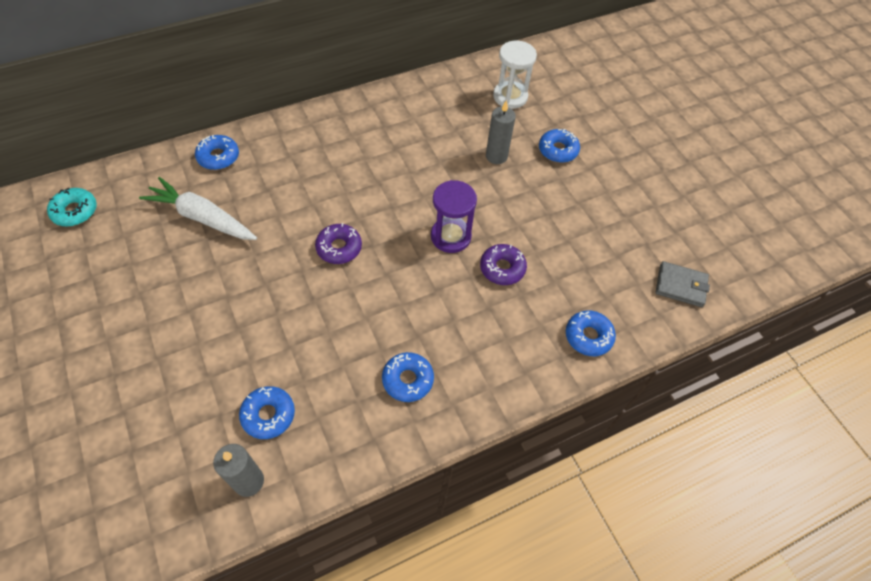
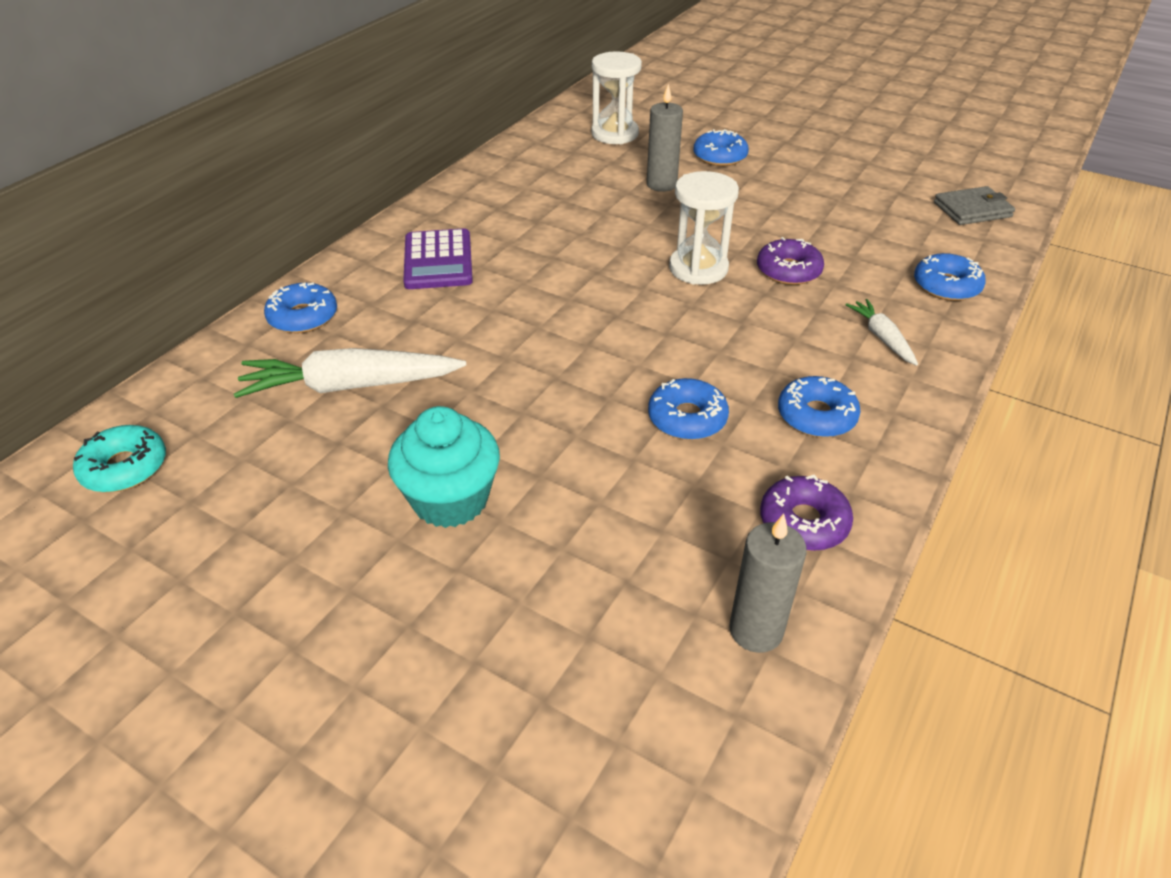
camera: 30 degrees left, 15 degrees down
(187, 317) = (450, 499): none -> turquoise cupcake
(268, 415) = (693, 543): blue donut -> blue donut (687, 418)
(316, 151) = (438, 260): none -> purple calculator
(339, 248) = (578, 334): purple donut -> purple donut (803, 522)
(450, 236) = (698, 268): purple hourglass -> white hourglass
(503, 350) = (882, 338): none -> white carrot

